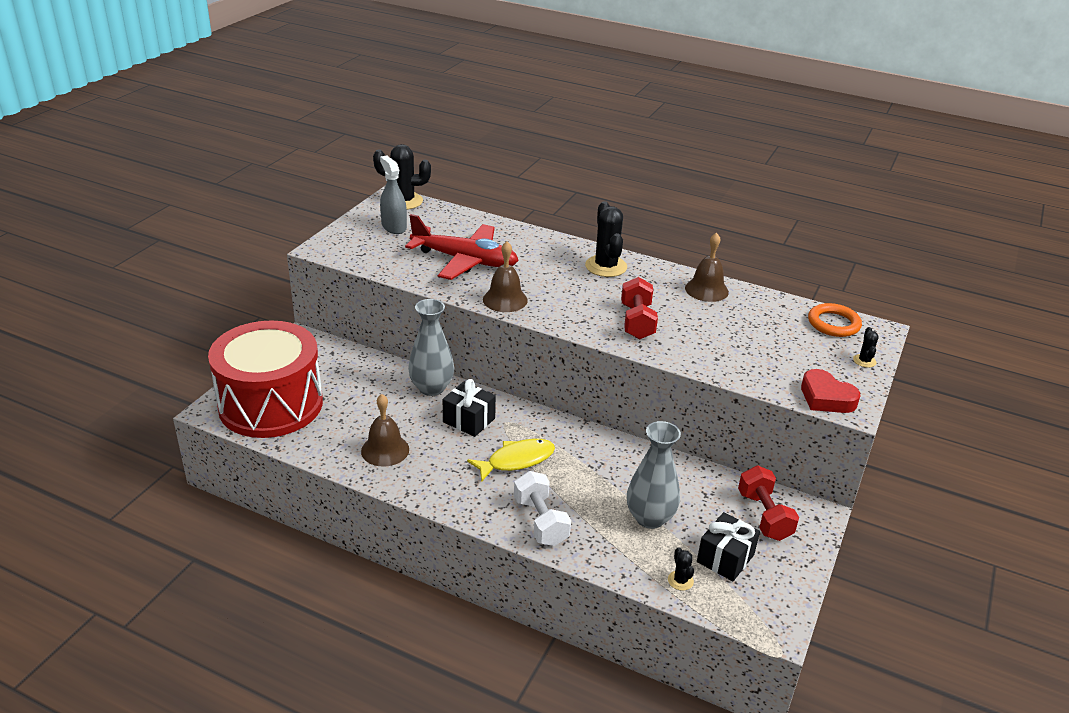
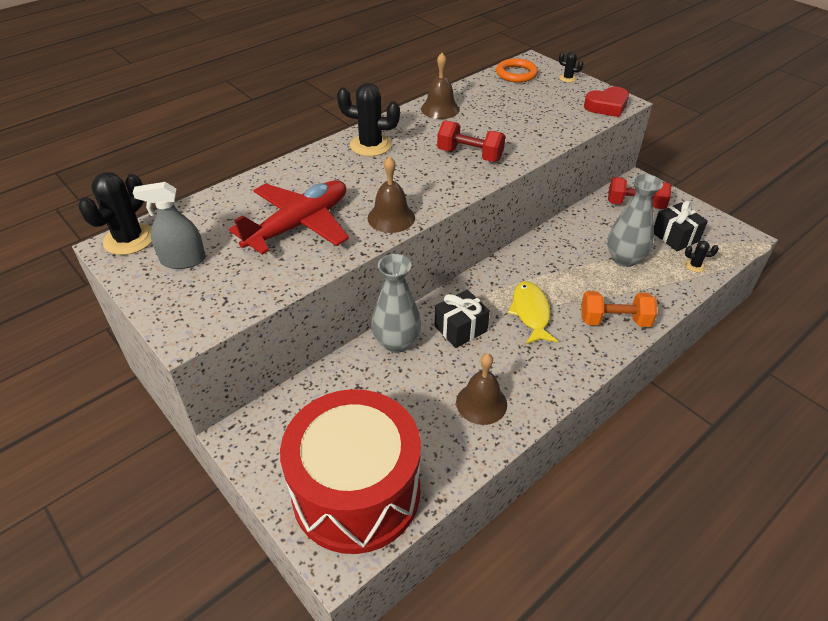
camera: 65 degrees left, 10 degrees up
(540, 521) = (614, 320): white dumbbell -> orange dumbbell

